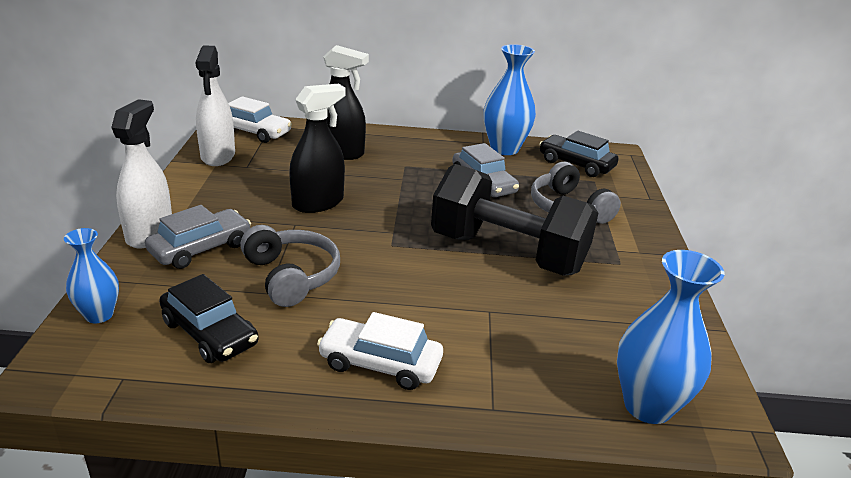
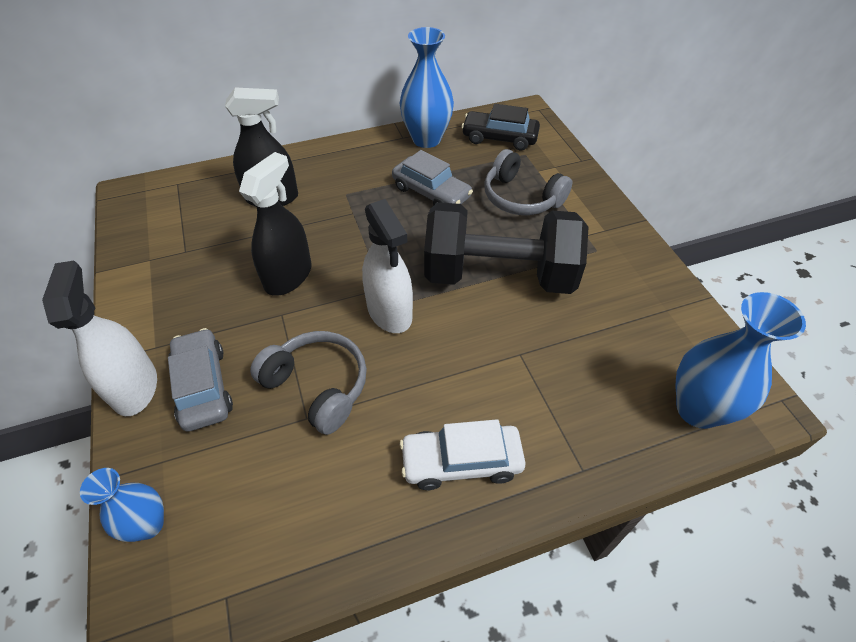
camera: 20 degrees left, 20 degrees up
(201, 248) = (203, 386): grey car -> grey car turned 45 degrees counterclockwise
(209, 333) = (279, 497): black car -> none
(218, 156) = (144, 247): white spray bottle -> white spray bottle (389, 312)
(254, 132) = (164, 198): white car -> none

